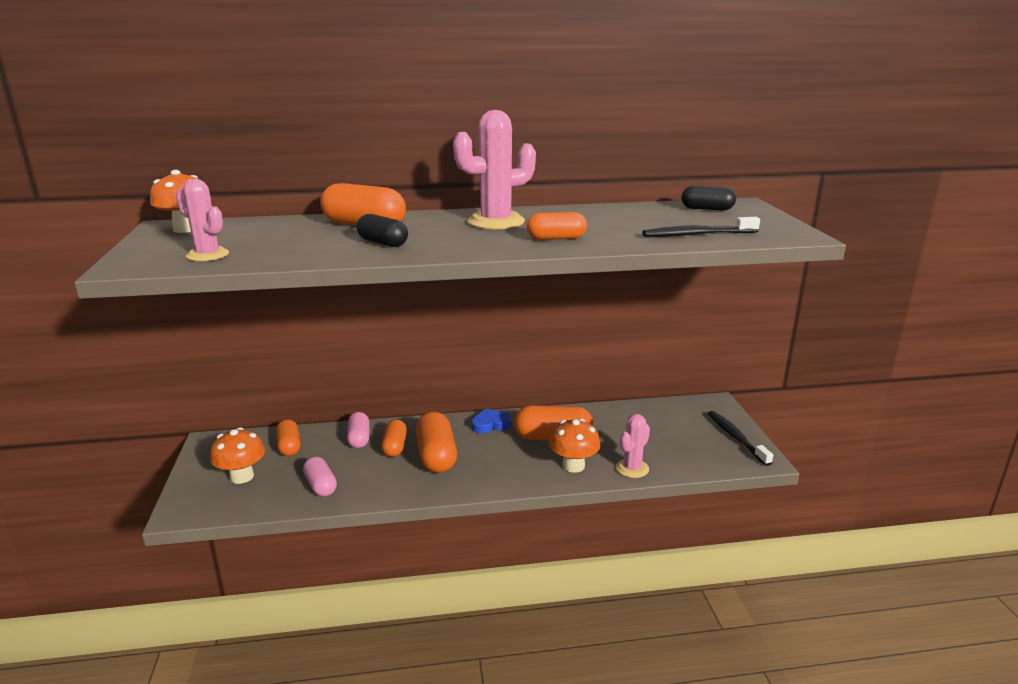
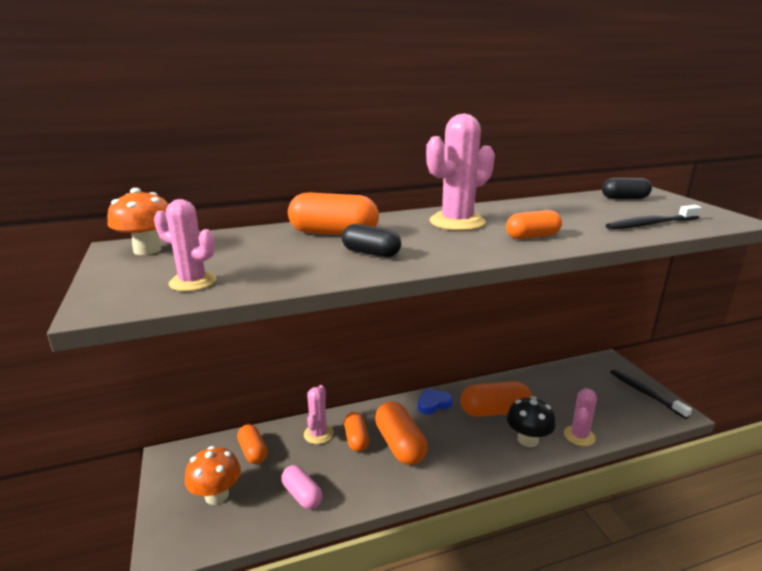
camera: 10 degrees left, 0 degrees up
(359, 438) = (318, 434): pink capsule -> pink cactus
(573, 466) = (528, 440): orange mushroom -> black mushroom

